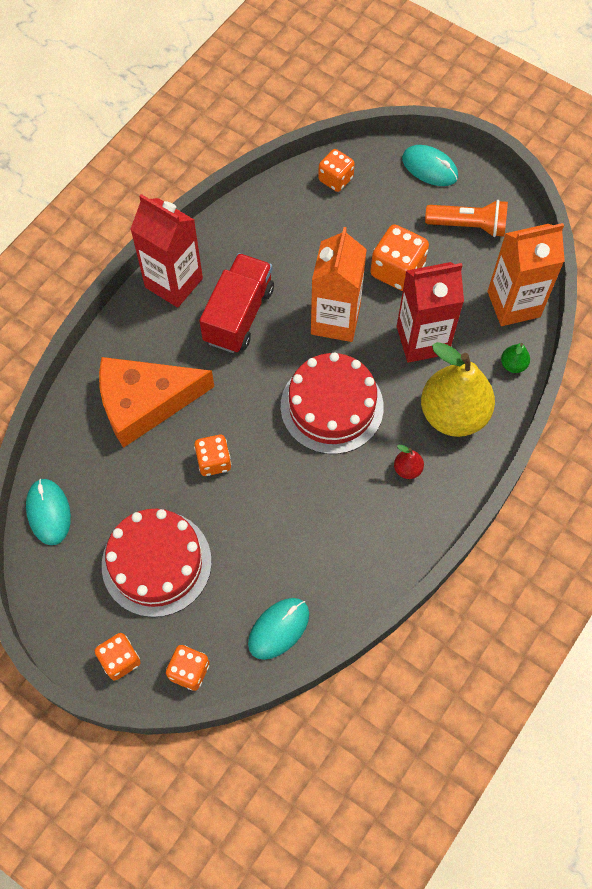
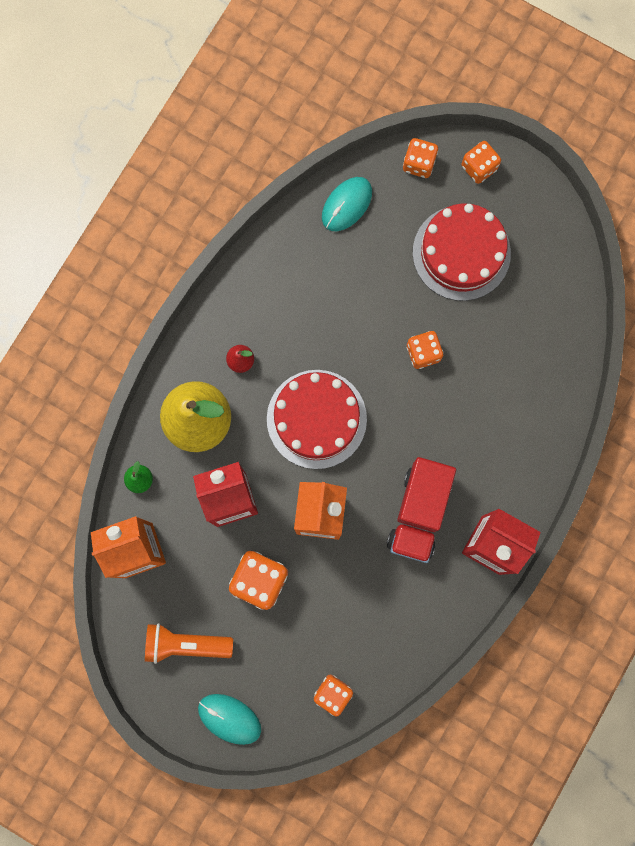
camera: 175 degrees right, 15 degrees up
(48, 512) = (567, 291): turquoise mouse -> none
(145, 403) = (498, 407): orange cheese -> none

